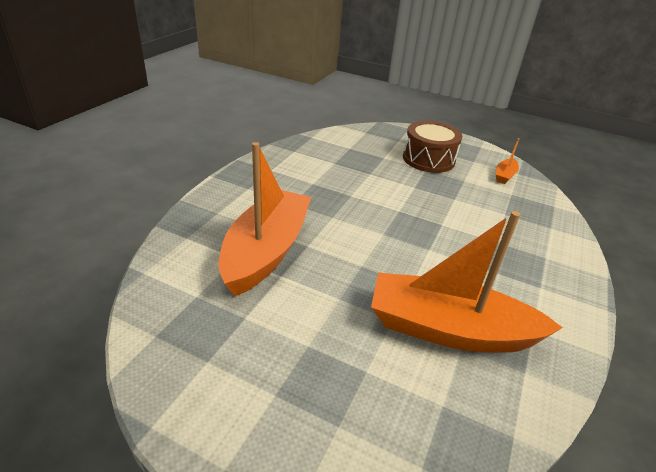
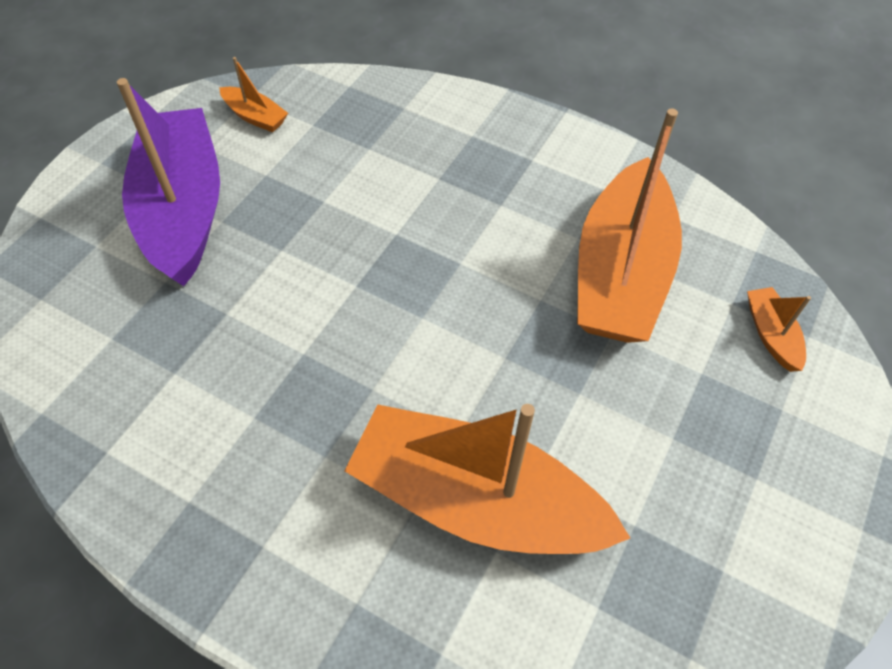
camera: 85 degrees left, 20 degrees up
(416, 431) = (771, 334): none -> orange boat
(428, 159) = (183, 209): brown drum -> purple boat

